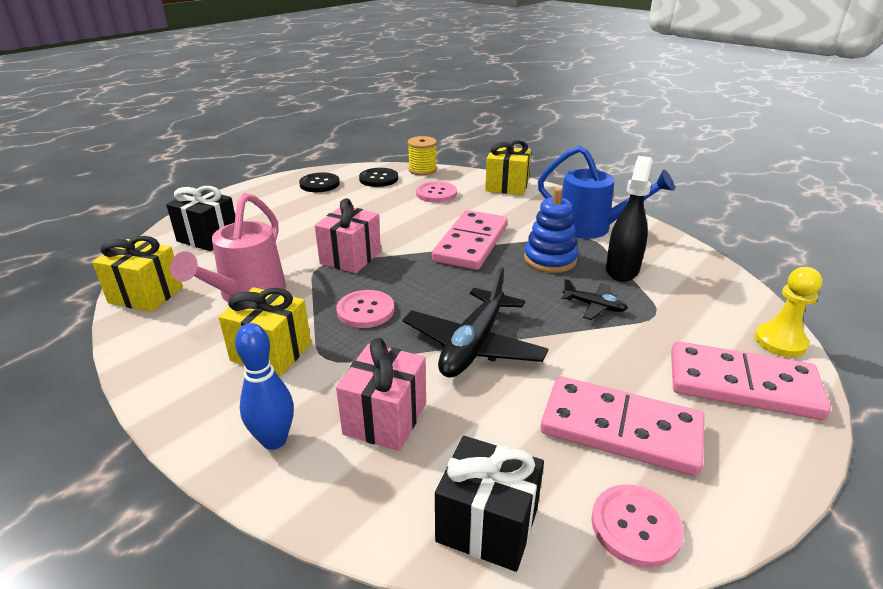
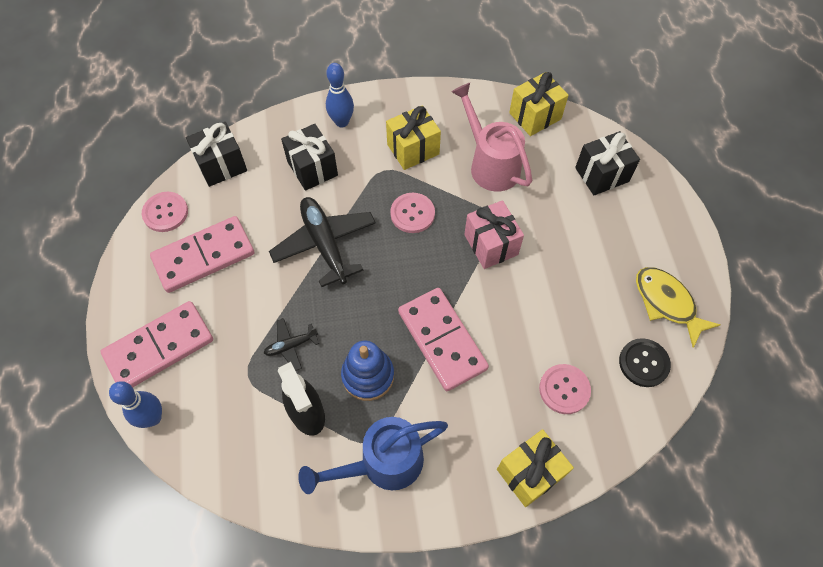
camera: 130 degrees right, 30 degrees up
(319, 184) = (667, 303): black button -> yellow fish
(385, 418) = (312, 168): pink gift -> black gift
(422, 170) = (640, 423): yellow spool -> none
(780, 342) = (153, 418): yellow pawn -> blue bowling pin

